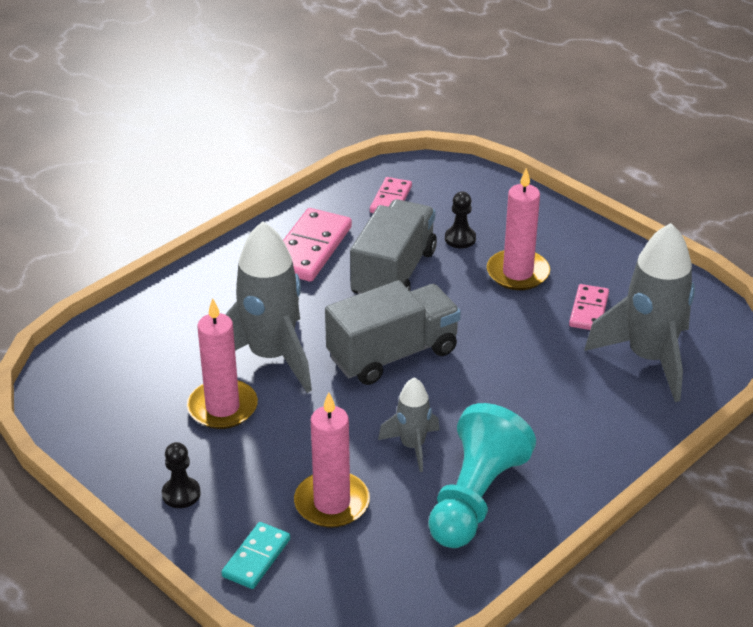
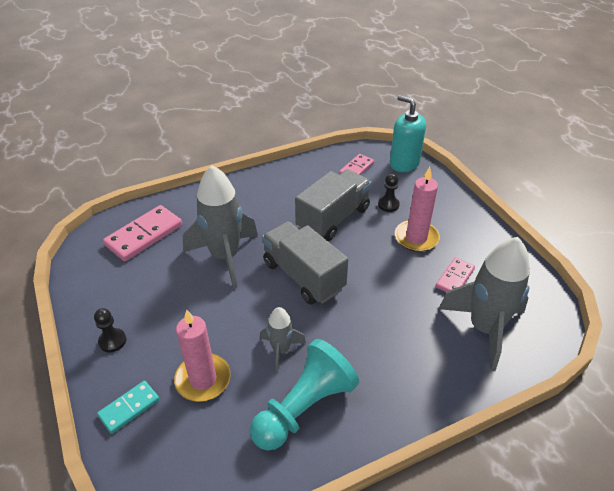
camera: 20 degrees right, 5 degrees up
(222, 407) = (175, 284): pink candle -> none
(310, 249) = (289, 189): pink domino -> pink domino (144, 235)
(393, 354) = (303, 276): grey truck -> grey truck turned 120 degrees counterclockwise
(454, 178) = (404, 163): none -> turquoise soap dispenser

